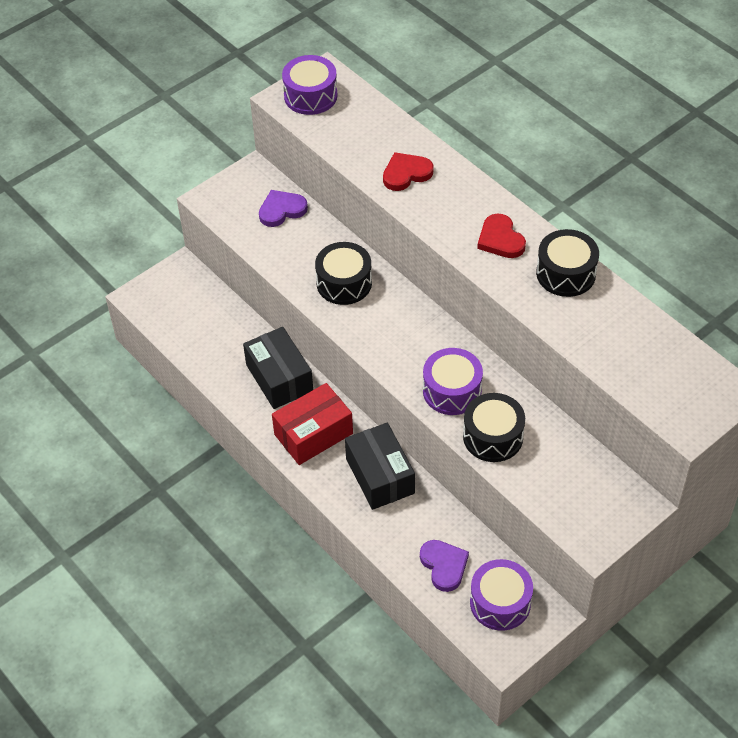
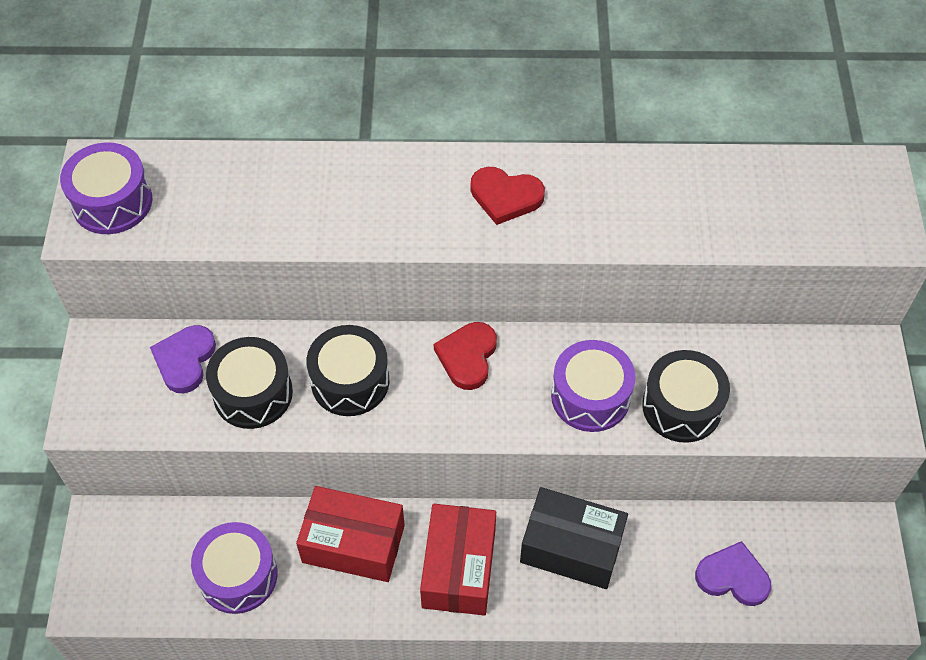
camera: 50 degrees left, 5 degrees up
(279, 378) = (353, 543): black box -> red box
(406, 173) = (326, 205): red heart -> red heart (467, 357)
(500, 603) = (818, 561): purple drum -> purple drum (238, 575)
(566, 273) = (606, 180): black drum -> black drum (253, 393)

